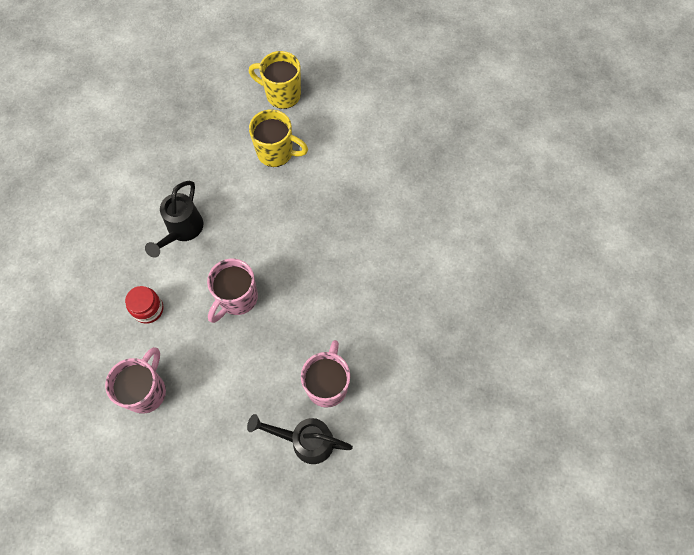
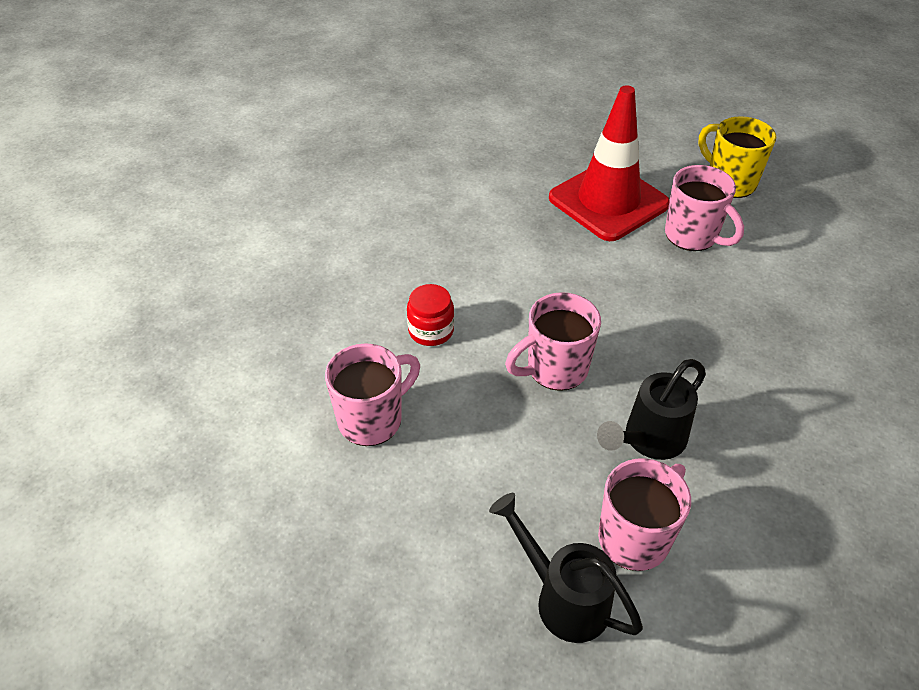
camera: 30 degrees right, 20 degrees down
(182, 231) = (523, 268): black watering can -> black watering can (648, 440)
(212, 148) = (608, 201): none -> red traffic cone
(276, 153) = (692, 236): yellow mug -> pink mug

